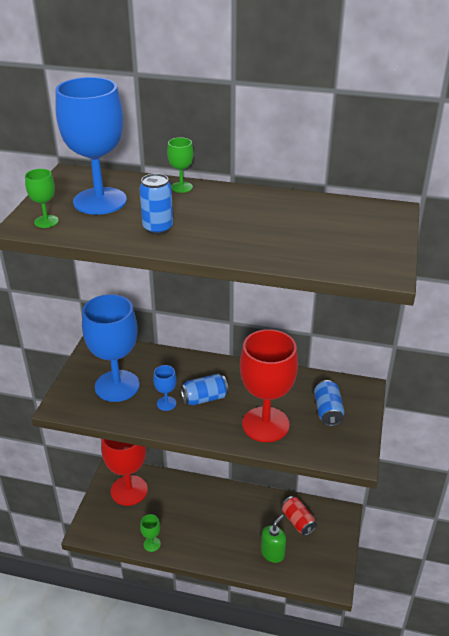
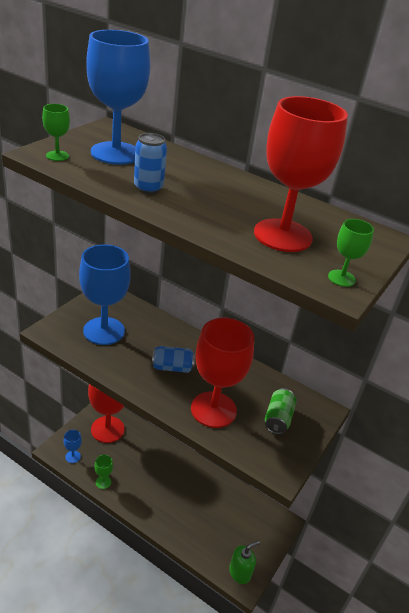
camera: 15 degrees right, 0 degrees up
(166, 403) = (136, 360): blue goblet -> blue goblet (73, 457)
(181, 187) = (196, 162): green goblet -> green goblet (341, 278)
(272, 553) = (202, 532): green soap dispenser -> green soap dispenser (240, 572)
(298, 521) = (238, 513): red can -> none
(307, 237) = (282, 235): none -> red goblet
(328, 411) = (278, 419): blue can -> green can

